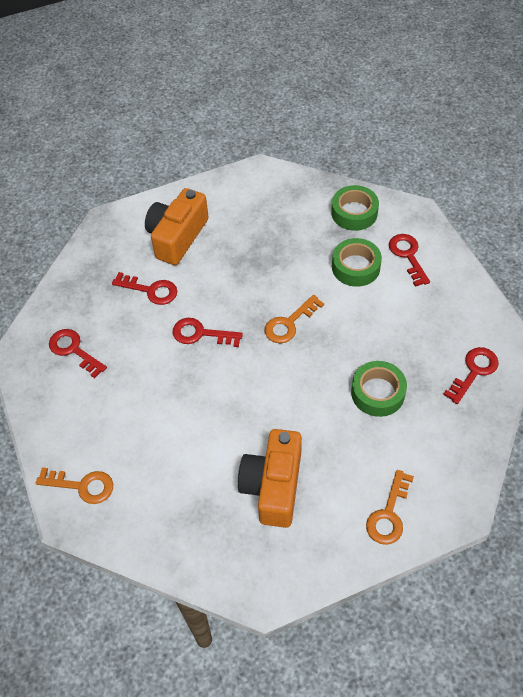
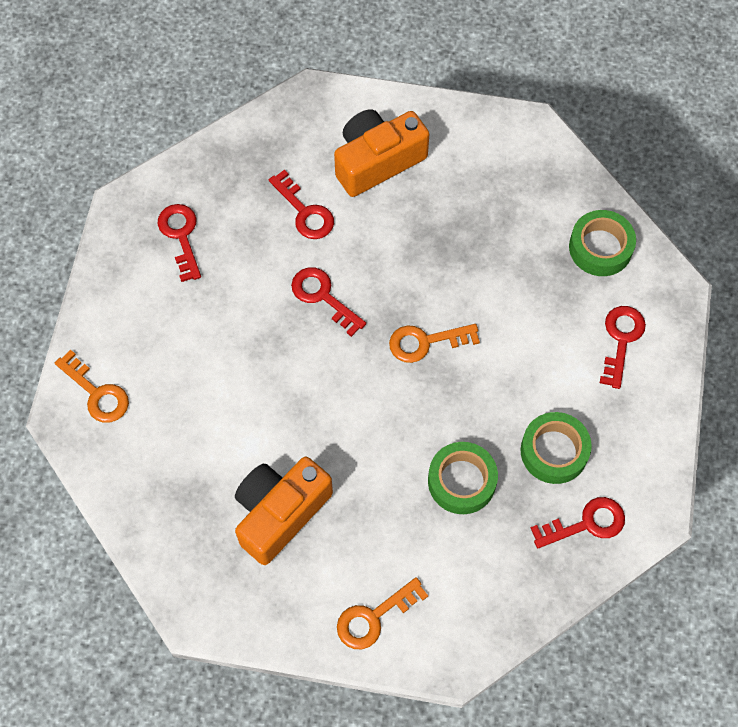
camera: 30 degrees right, 10 degrees up
(355, 267) = (550, 318): green tape -> green tape (554, 451)

